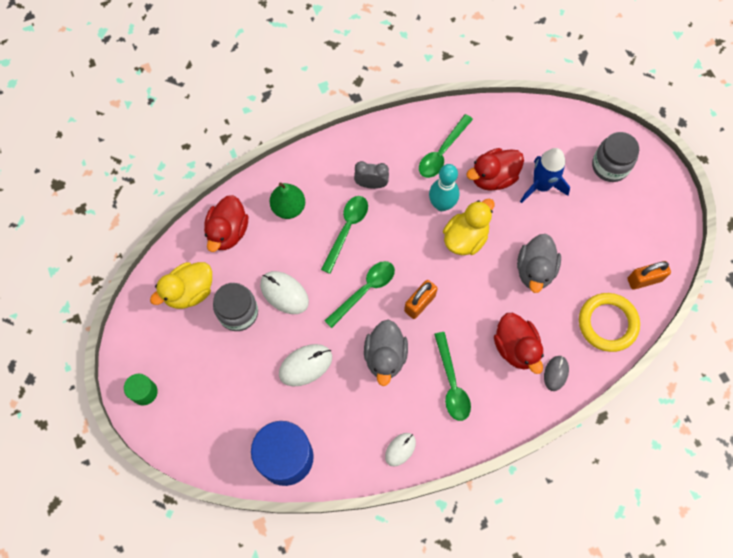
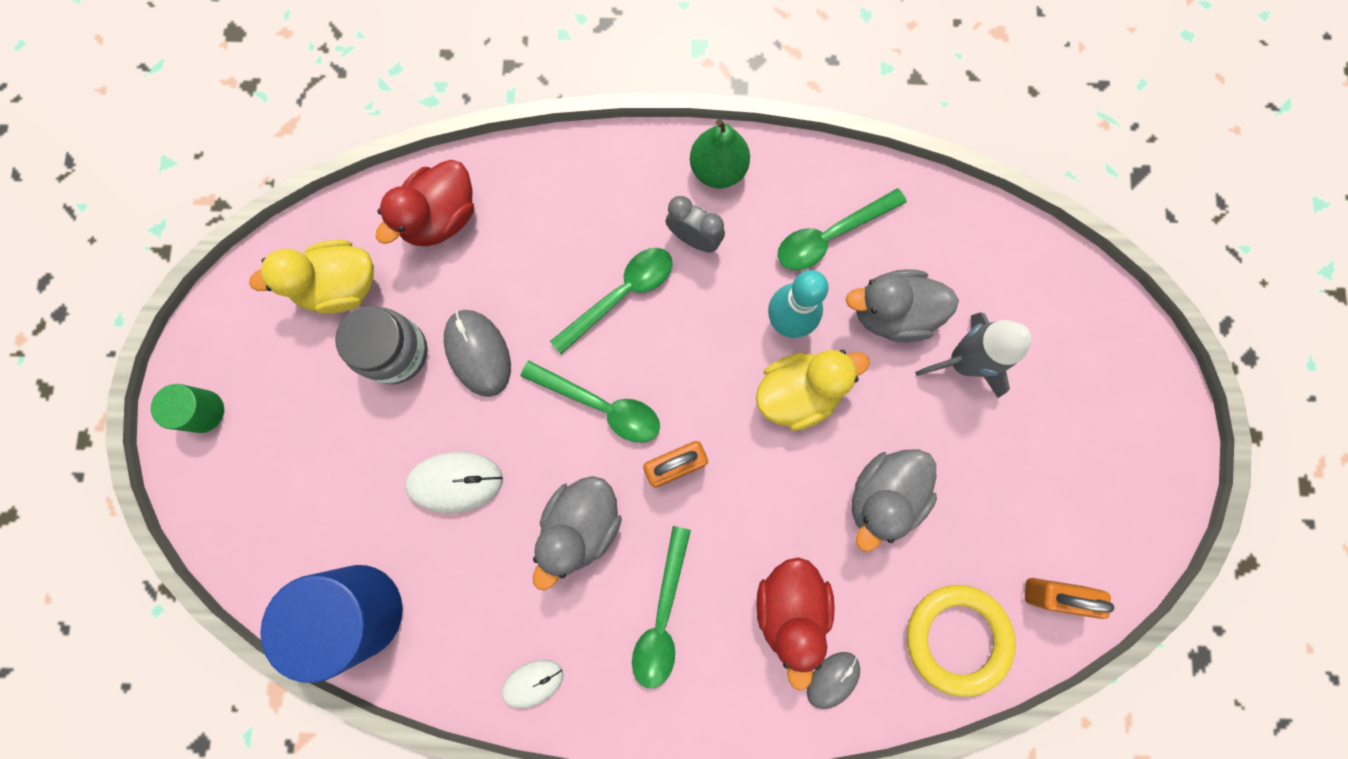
camera: 25 degrees right, 10 degrees up
(284, 293) = (478, 353): white mouse -> grey mouse
(288, 207) = (550, 219): green pear -> green pear (718, 169)
(365, 290) = (601, 405): green spoon -> green spoon turned 45 degrees clockwise
(493, 177) = (892, 313): red duck -> grey duck
(541, 186) = (962, 362): blue rocket -> grey rocket
(610, 166) = (1092, 379): grey jar -> none

